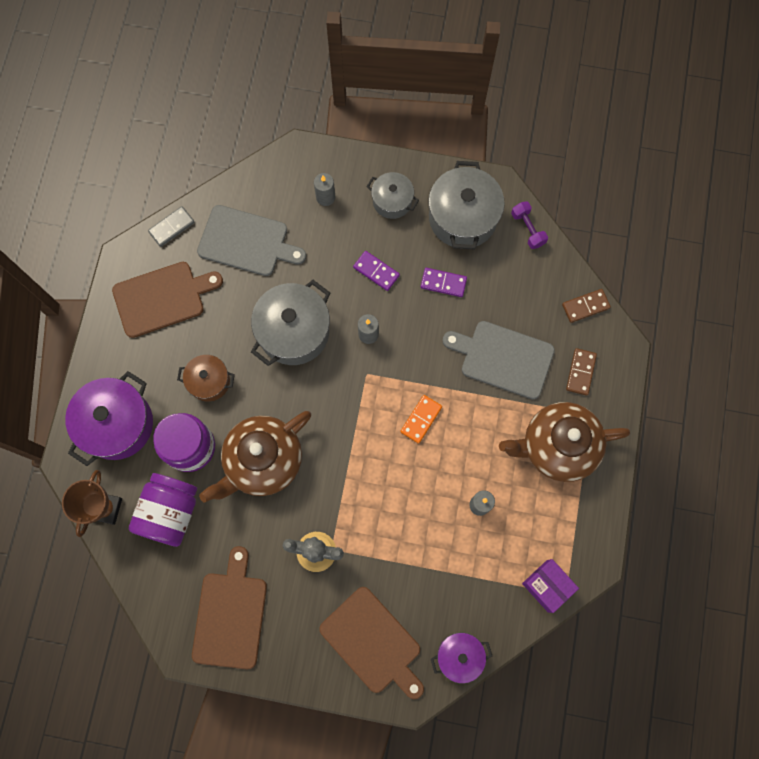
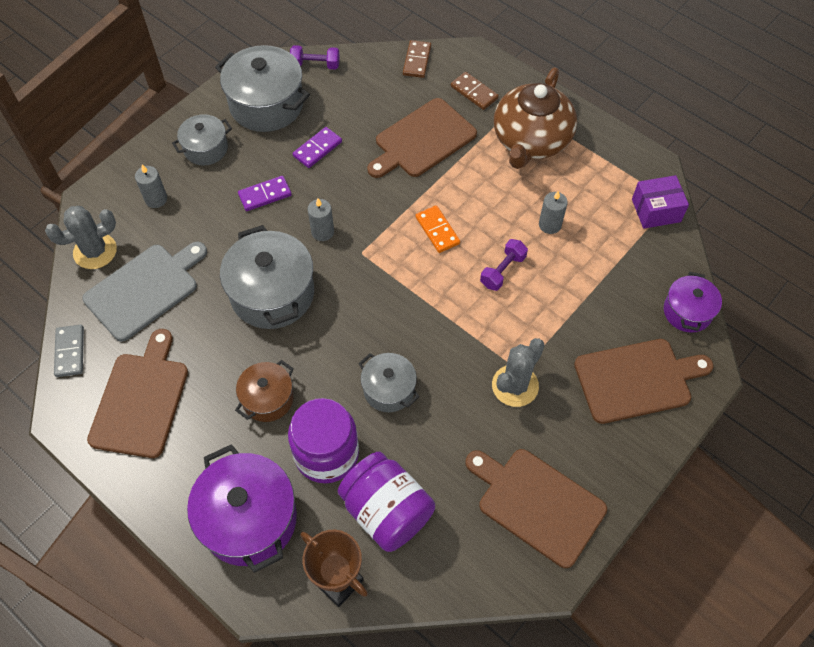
camera: 60 degrees left, 15 degrees down
(257, 187) = (95, 251): none -> grey cactus
(262, 461) = (389, 389): brown teapot -> grey pot
(413, 490) = (502, 271): none -> purple dumbbell
(503, 358) = (422, 140): grey cutting board -> brown cutting board

